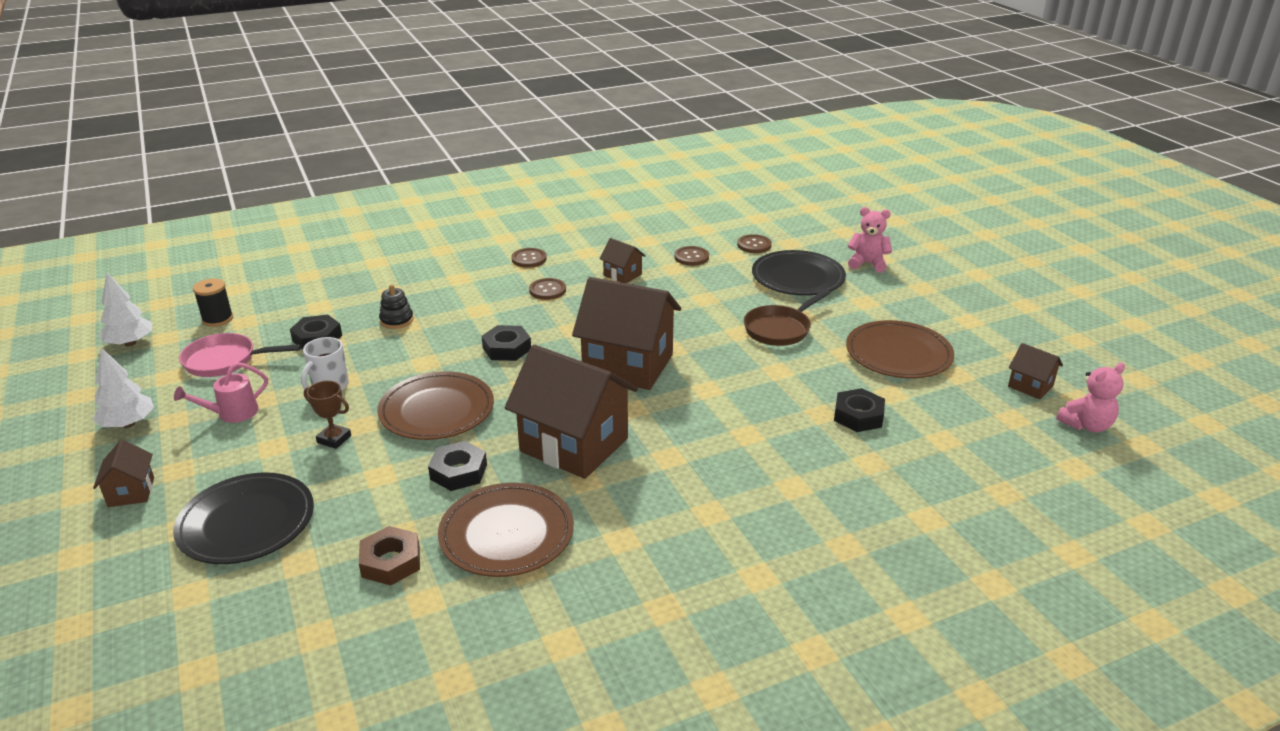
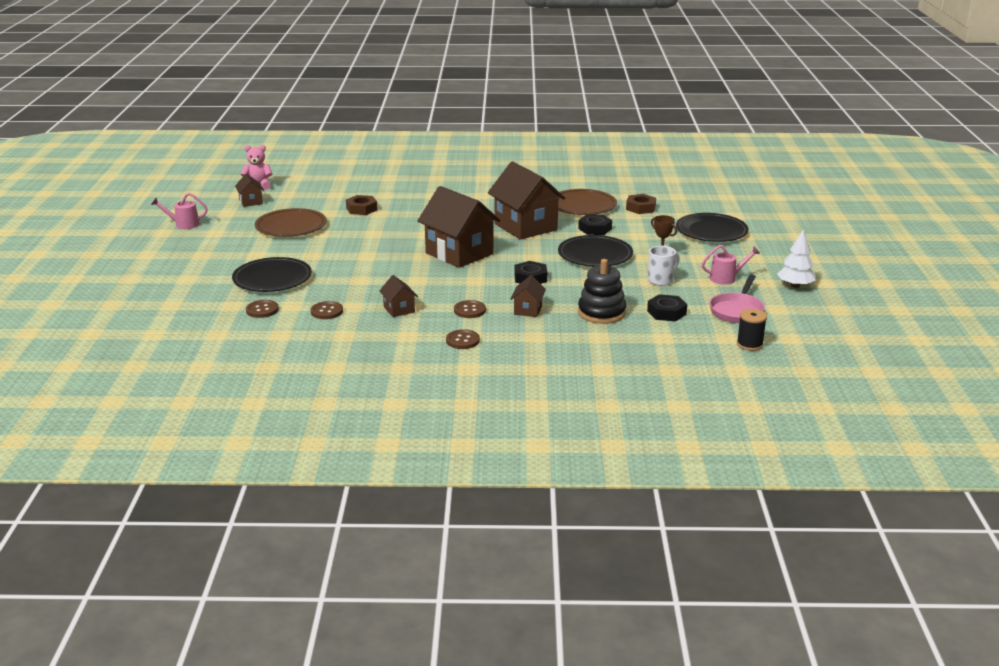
camera: 155 degrees left, 5 degrees down
(130, 343) = (818, 339): white tree -> none
(131, 492) = (779, 254): brown house -> brown house (528, 310)
(225, 361) = (737, 311): pink pan -> pink pan turned 90 degrees clockwise
(396, 320) = (601, 313): black stacking toy -> black stacking toy, size x1.73
(437, 410) = (595, 255): brown plate -> black plate
(780, 329) = (338, 252): brown pan -> none
(858, 416) = (361, 209): black nut -> brown nut
(867, 264) = (205, 277): pink teddy bear -> none
(1029, 323) = (183, 224): none -> pink watering can

